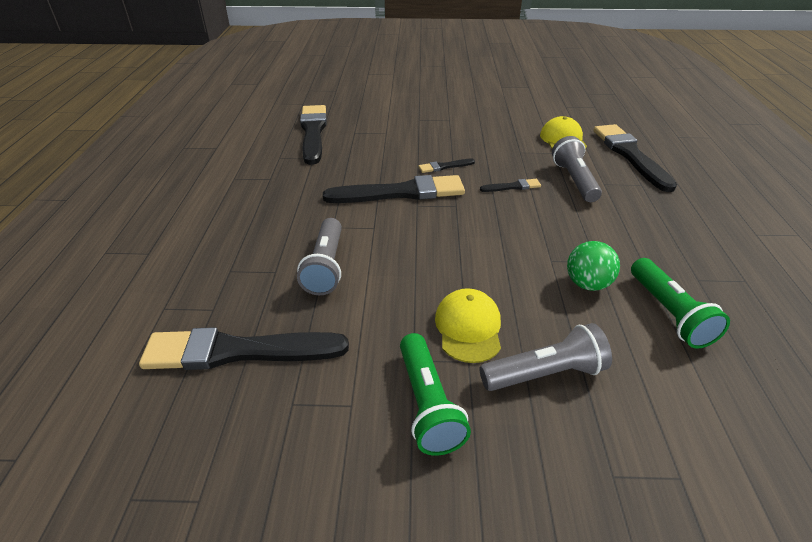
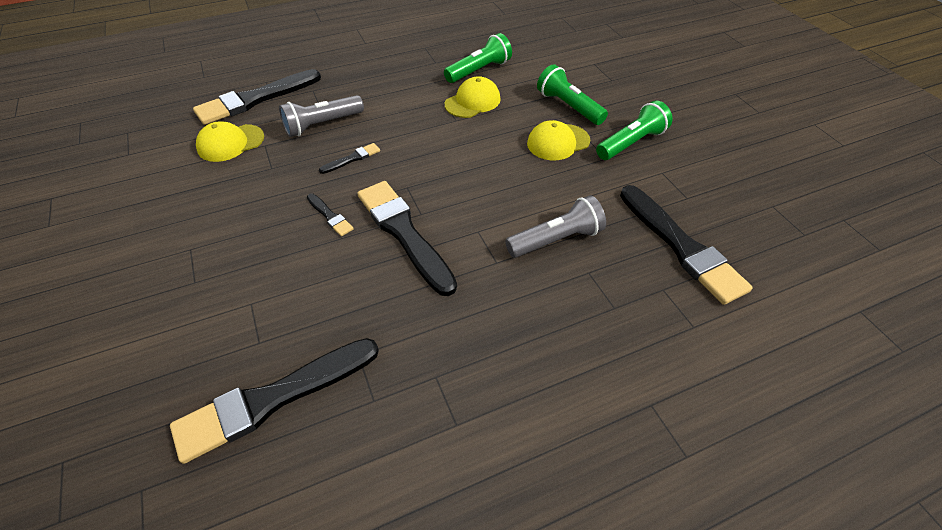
camera: 115 degrees left, 10 degrees up
(512, 187) = (352, 159): black brush -> black brush turned 90 degrees clockwise
(545, 374) = (569, 107): grey flashlight -> green flashlight
(587, 284) = (473, 101): green ball -> yellow cap

